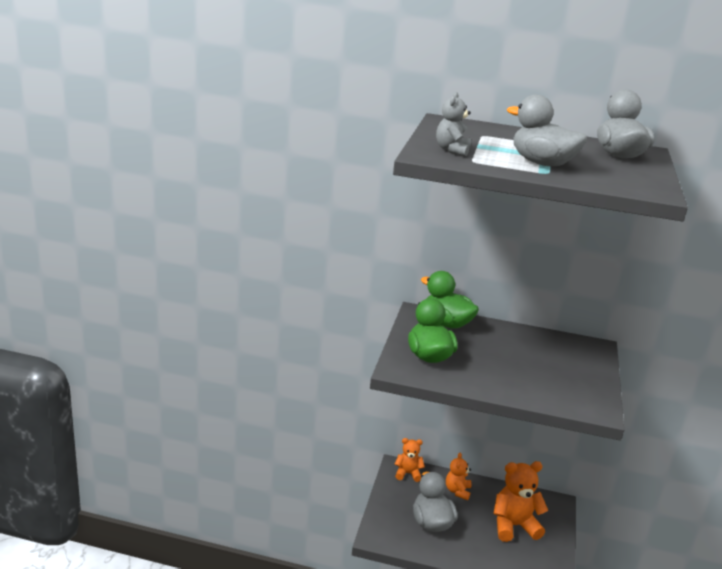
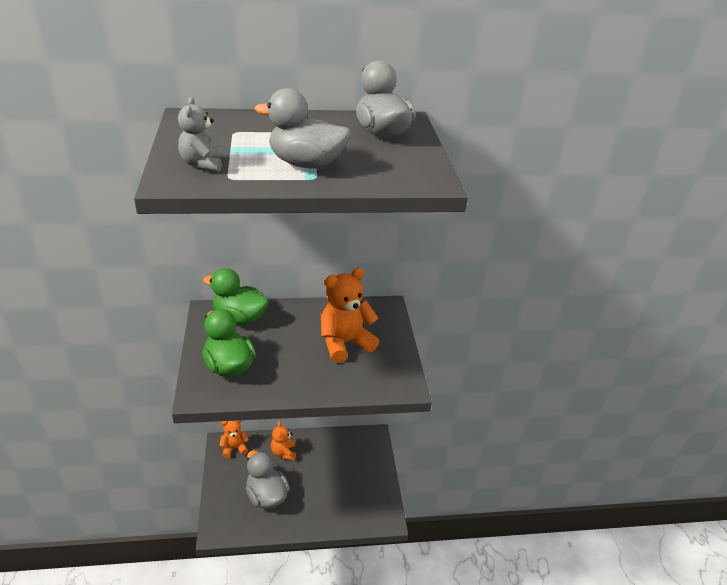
camera: 20 degrees left, 10 degrees up
(514, 526) = (341, 474): orange teddy bear -> orange teddy bear (345, 343)

